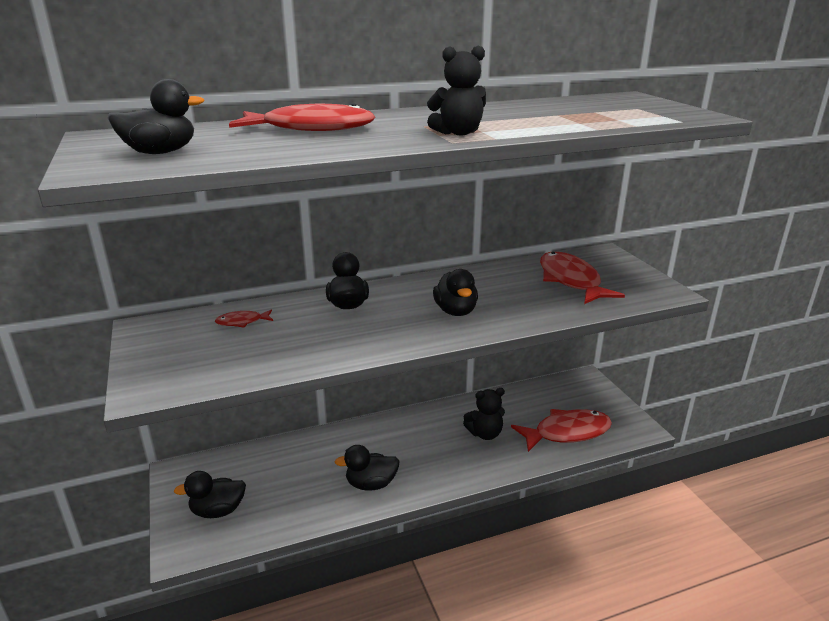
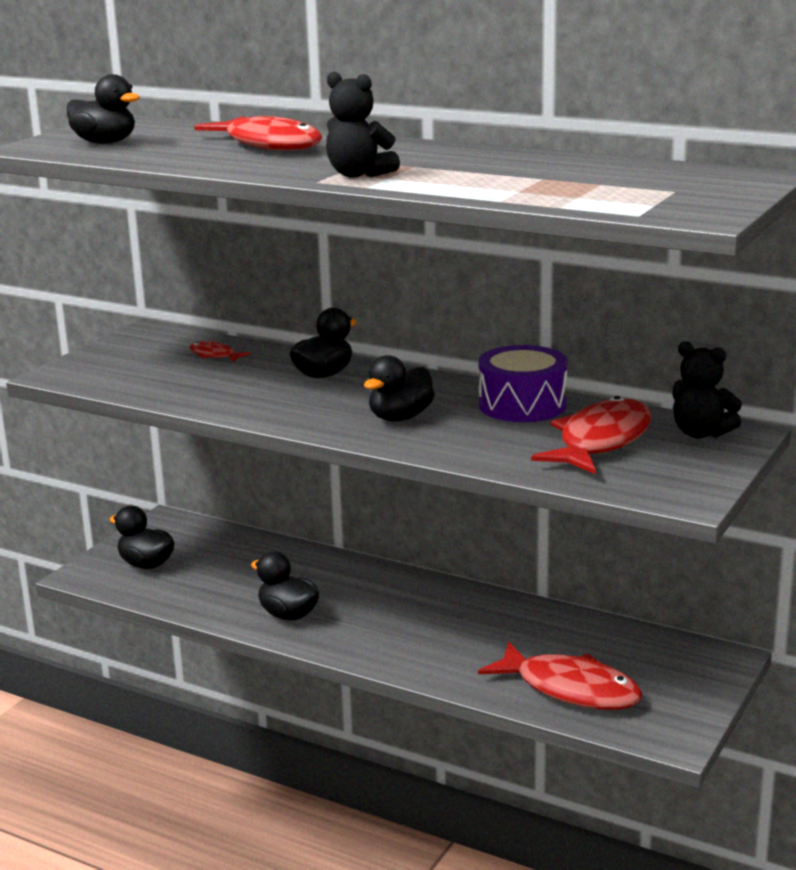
camera: 50 degrees right, 5 degrees down
(485, 434) = (475, 639): black teddy bear -> black teddy bear (700, 433)
(492, 277) = (522, 405): none -> purple drum

